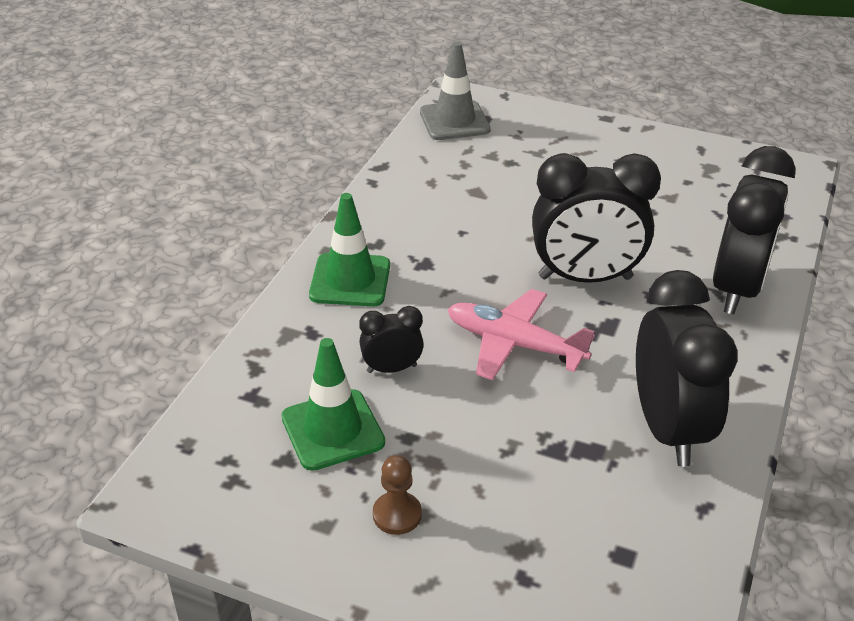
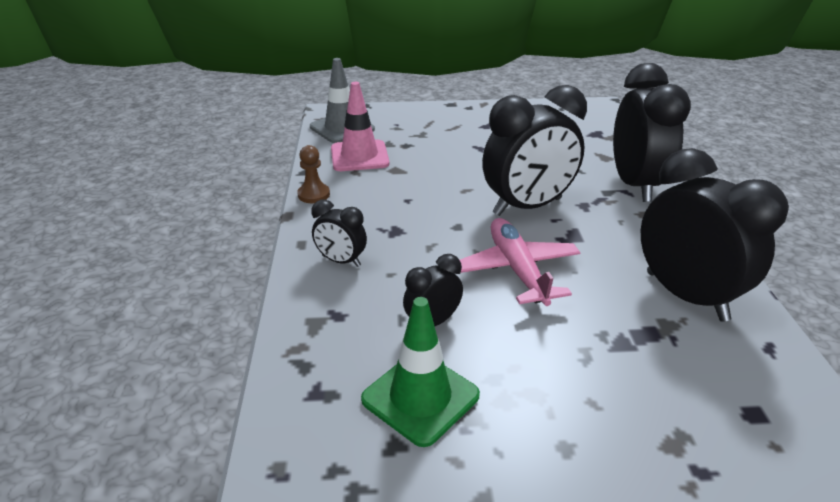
camera: 25 degrees left, 5 degrees down
(350, 280) = (341, 261): green traffic cone -> black clock
(397, 514) = (543, 457): brown pawn -> brown pawn (314, 195)
(448, 163) = (359, 156): none -> pink traffic cone
(514, 344) = (517, 270): pink plane -> pink plane turned 75 degrees clockwise

